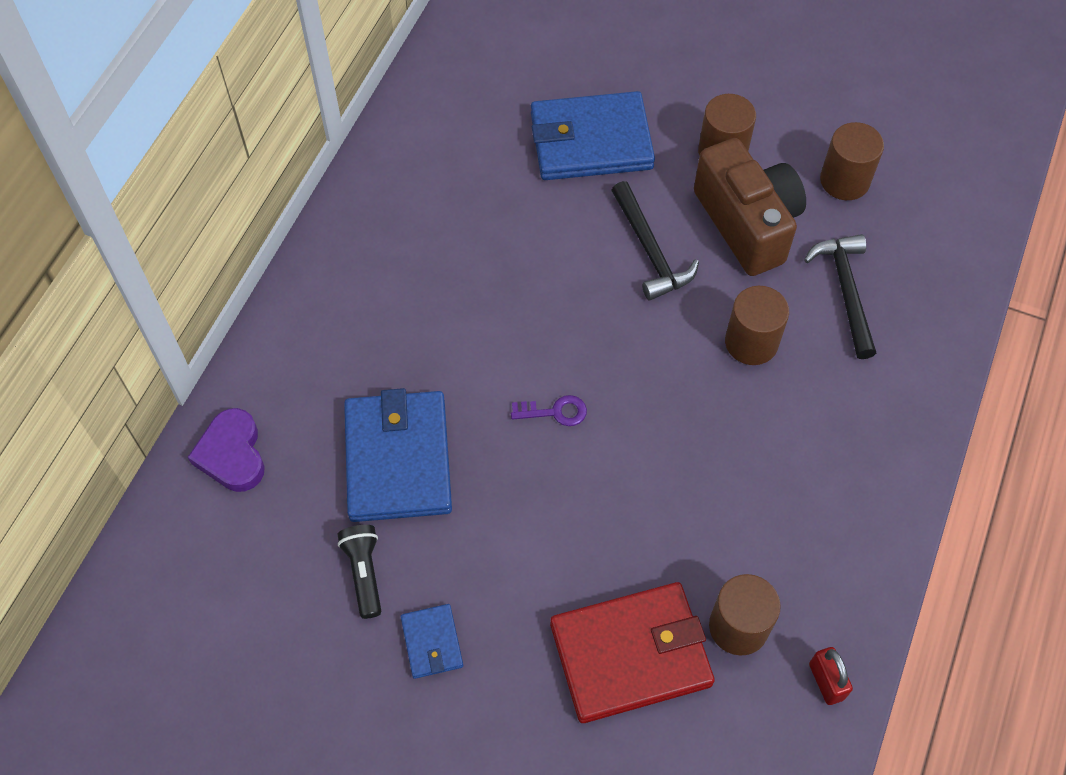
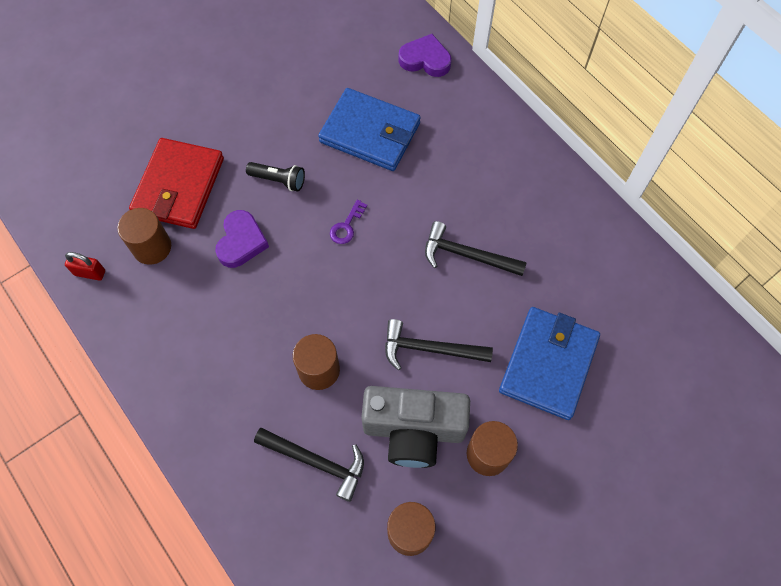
camera: 120 degrees right, 5 degrees up
(364, 573) = (313, 89): black flashlight -> black flashlight (278, 180)
(432, 642) = (254, 101): blue wallet -> none
(511, 268) = (467, 255): none -> black hammer
(656, 520) = (241, 242): none -> purple heart
(747, 223) = (413, 430): brown camera -> grey camera

